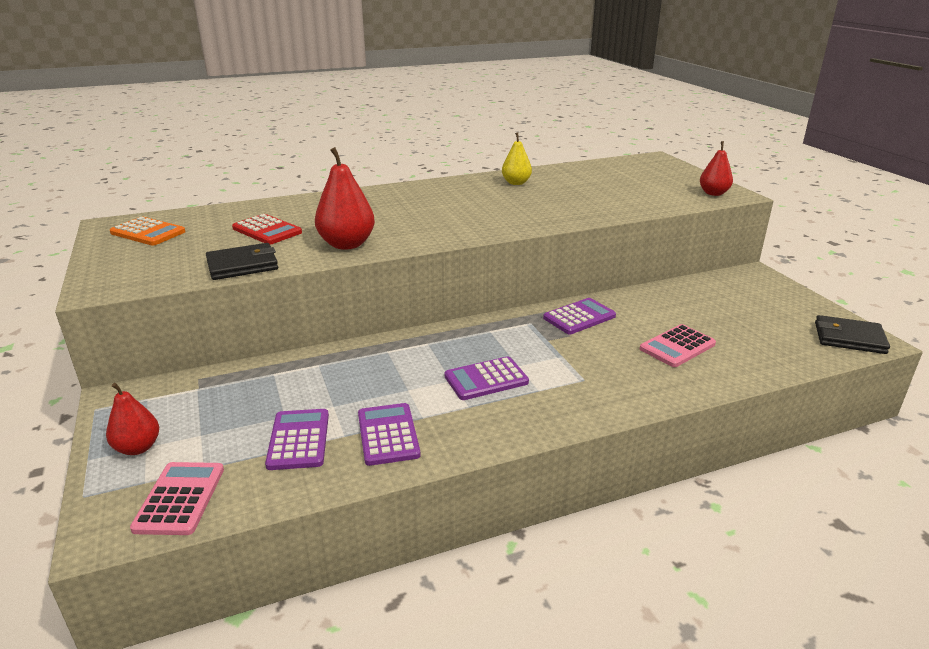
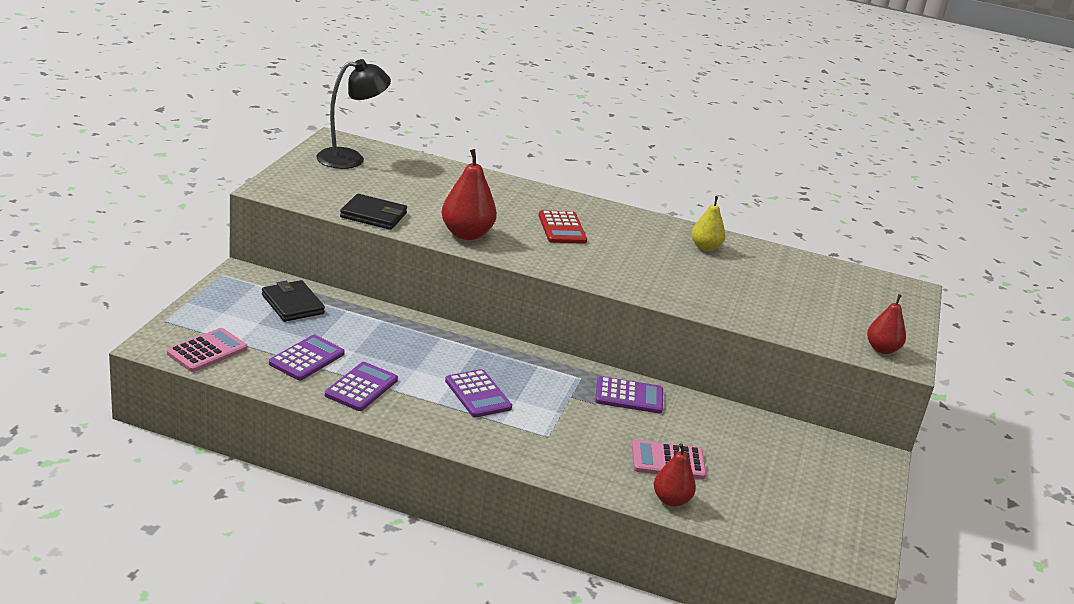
camera: 35 degrees right, 0 degrees up
(138, 448) = (218, 310): red pear -> red pear (671, 500)
(148, 232) = (350, 158): orange calculator -> black lamp
(267, 230) = (429, 195): red calculator -> red calculator (562, 228)
(486, 379) = (478, 394): purple calculator -> purple calculator turned 135 degrees counterclockwise
(849, 338) = (843, 547): black wallet -> black wallet (292, 304)

